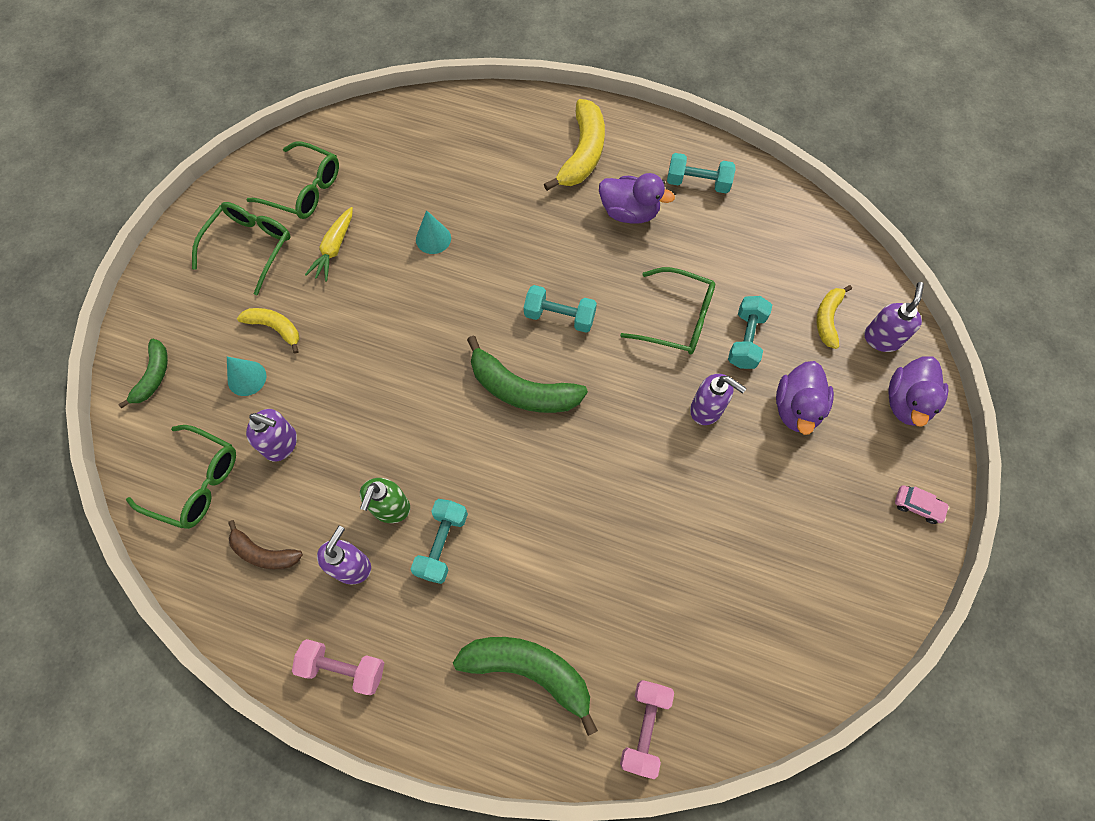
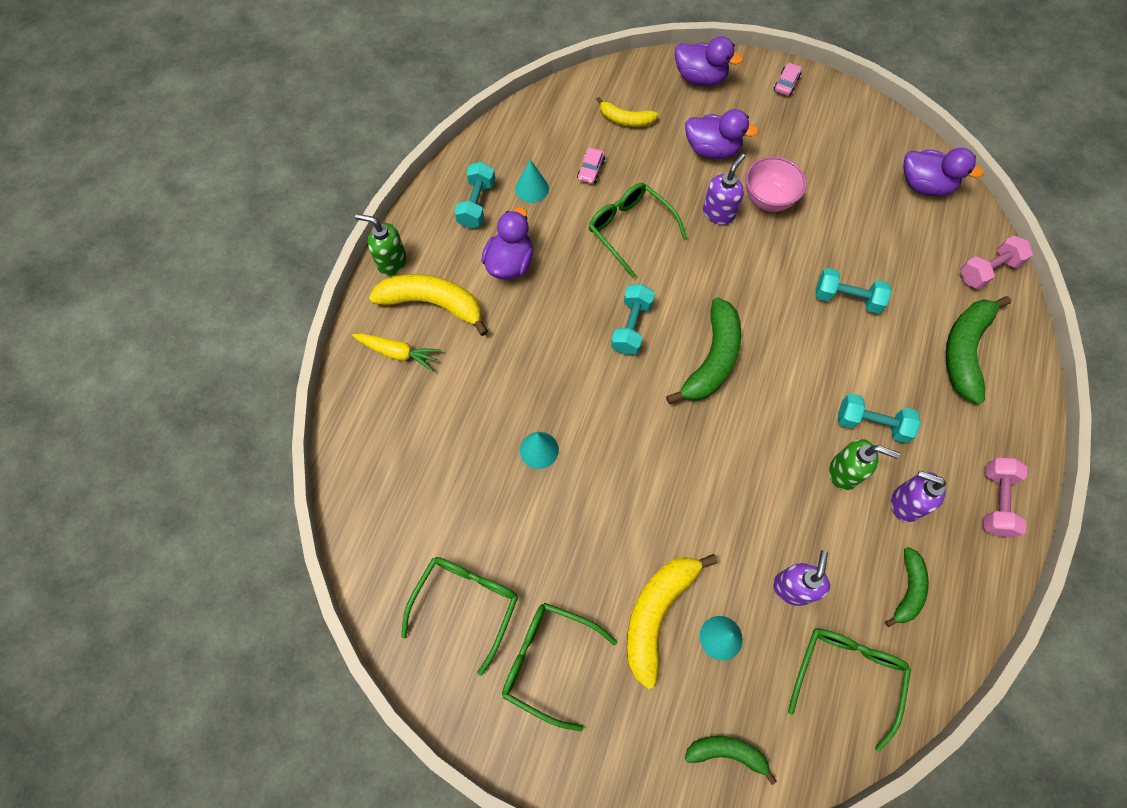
camera: 90 degrees left, 0 degrees up
(264, 553) = (907, 590): brown banana -> green banana
(275, 328) = (657, 613): yellow banana -> yellow banana, size x1.71
(334, 249) = (551, 558): yellow carrot -> yellow carrot (398, 353)
(626, 120) = (391, 262): none -> green soap dispenser
(644, 727) = (987, 270): pink dumbbell -> pink dumbbell turned 45 degrees counterclockwise
(677, 319) = (630, 230): green glasses -> green glasses turned 60 degrees counterclockwise
(721, 229) = (532, 188): none -> turquoise cone
(730, 465) = (768, 199): none -> pink bowl
(745, 340) = (649, 179): turquoise dumbbell -> turquoise dumbbell (847, 298)
(752, 283) = (591, 170): none -> pink car
(772, 666) = (924, 185): none -> purple duck
(881, 338) = (643, 86): purple soap dispenser -> none

